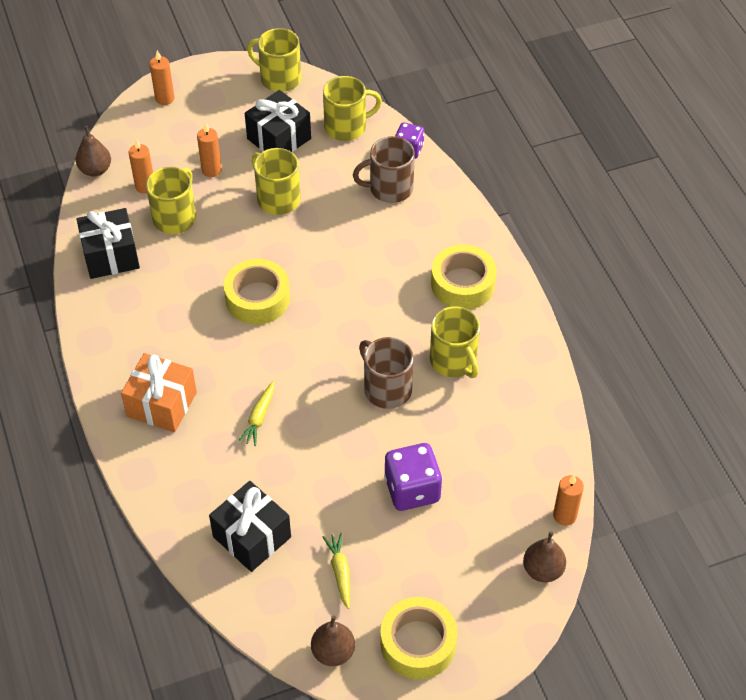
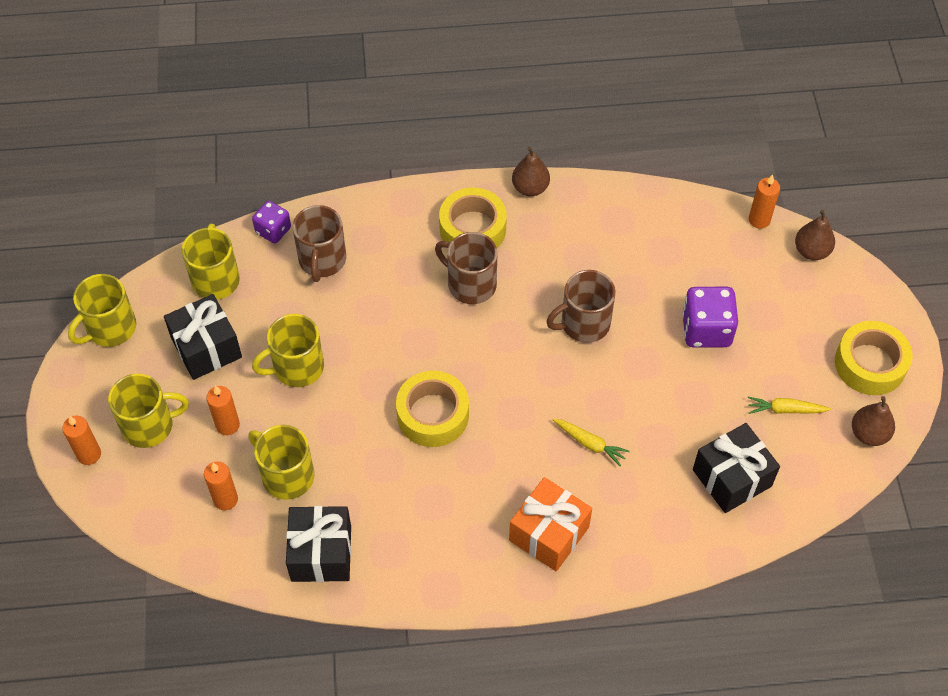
camera: 75 degrees left, 5 degrees up
(95, 170) = (177, 550): brown pear -> brown pear (530, 188)
(401, 295) = (470, 284): none -> brown mug
(454, 361) = (565, 260): yellow mug -> yellow mug (149, 425)

